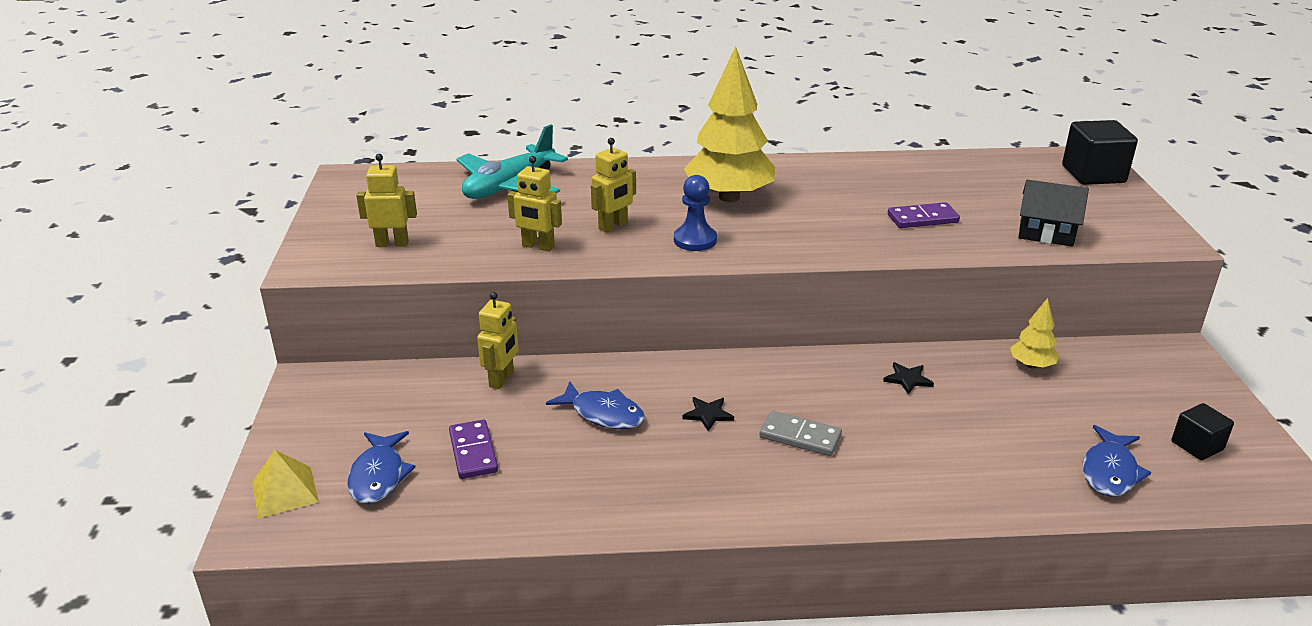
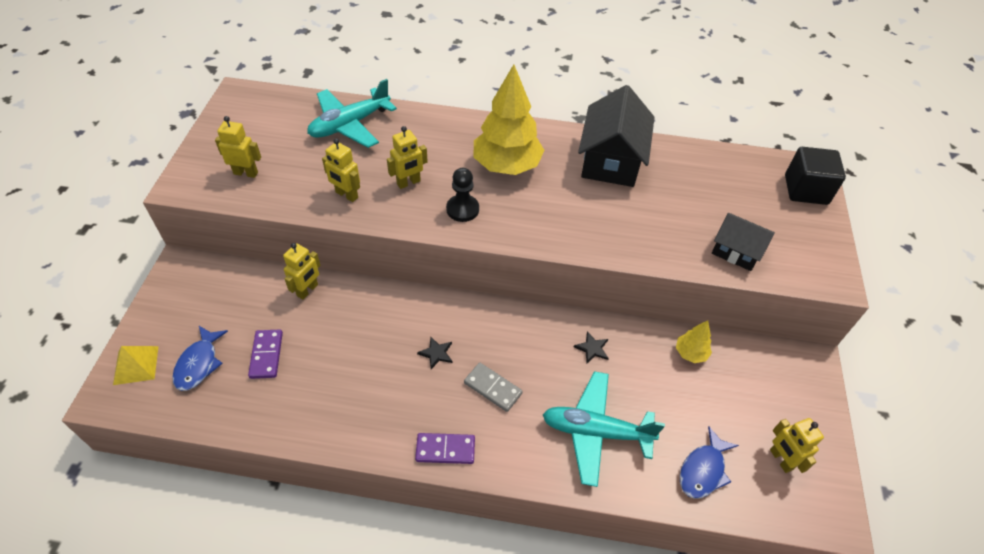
camera: 10 degrees right, 20 degrees up
(603, 414) = (365, 338): blue fish -> none
(695, 240) = (462, 209): blue pawn -> black pawn
(853, 178) = (611, 160): none -> black house
(922, 218) = (645, 217): purple domino -> purple domino (445, 449)
(955, 457) = (596, 432): none -> turquoise plane
(1197, 445) = (780, 459): black cube -> yellow robot

